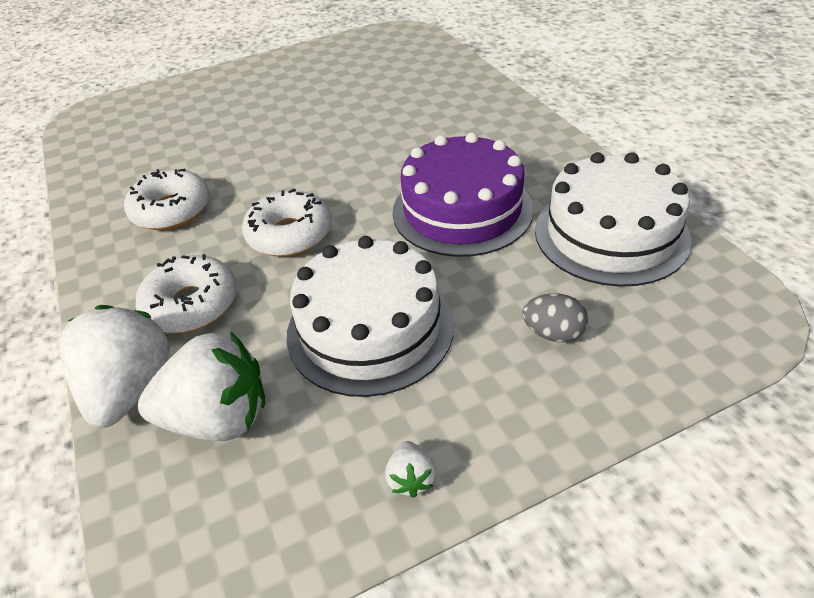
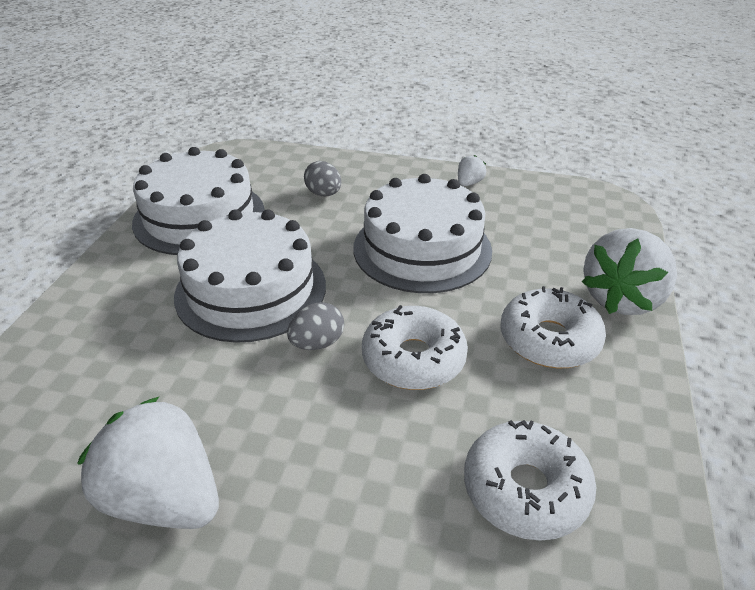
camera: 145 degrees left, 5 degrees down
(218, 418) = (560, 251): white strawberry -> white strawberry (164, 498)
(366, 207) = (317, 343): none -> grey egg
(462, 210) = (251, 290): purple cake -> white cake

